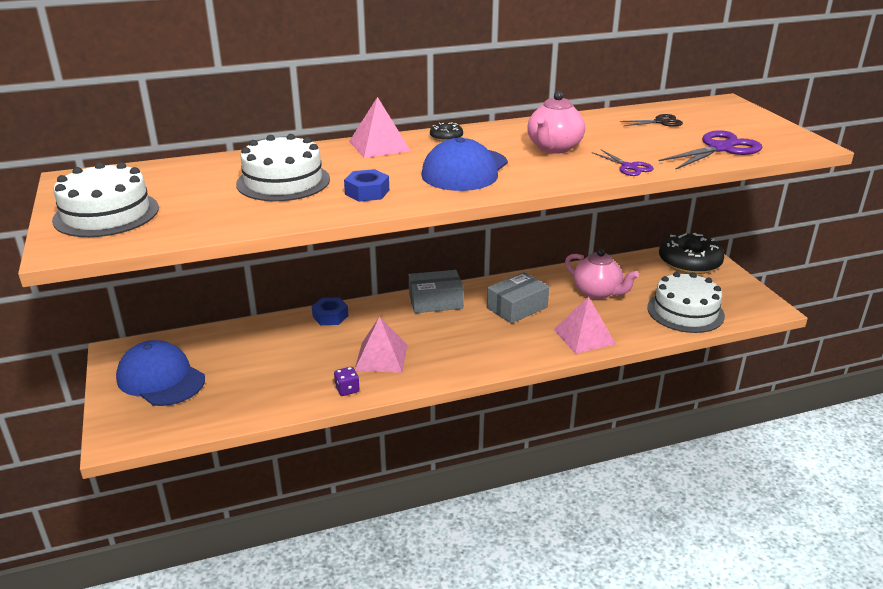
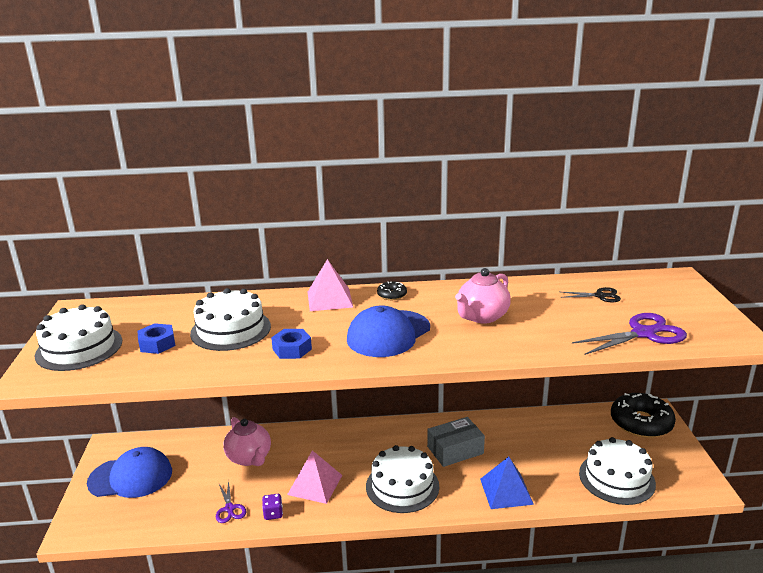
camera: 15 degrees right, 5 degrees down
(161, 378) = (131, 477): blue cap -> blue cap turned 120 degrees clockwise
(330, 316) = (289, 435): blue nut -> blue nut (157, 344)
(435, 301) = (384, 433): grey box -> none
(476, 346) = (402, 486): none -> white cake
(584, 336) = (506, 491): pink pyramid -> blue pyramid
(597, 292) = (537, 444): pink teapot -> pink teapot (249, 458)
(628, 167) = (541, 346): purple scissors -> purple scissors (229, 509)

